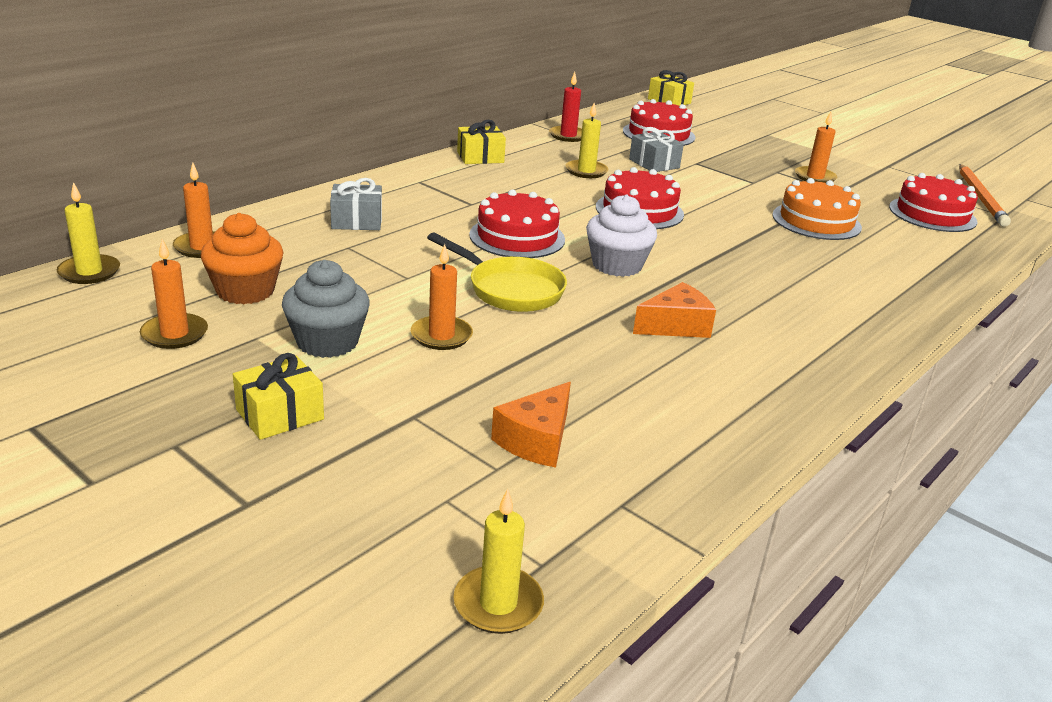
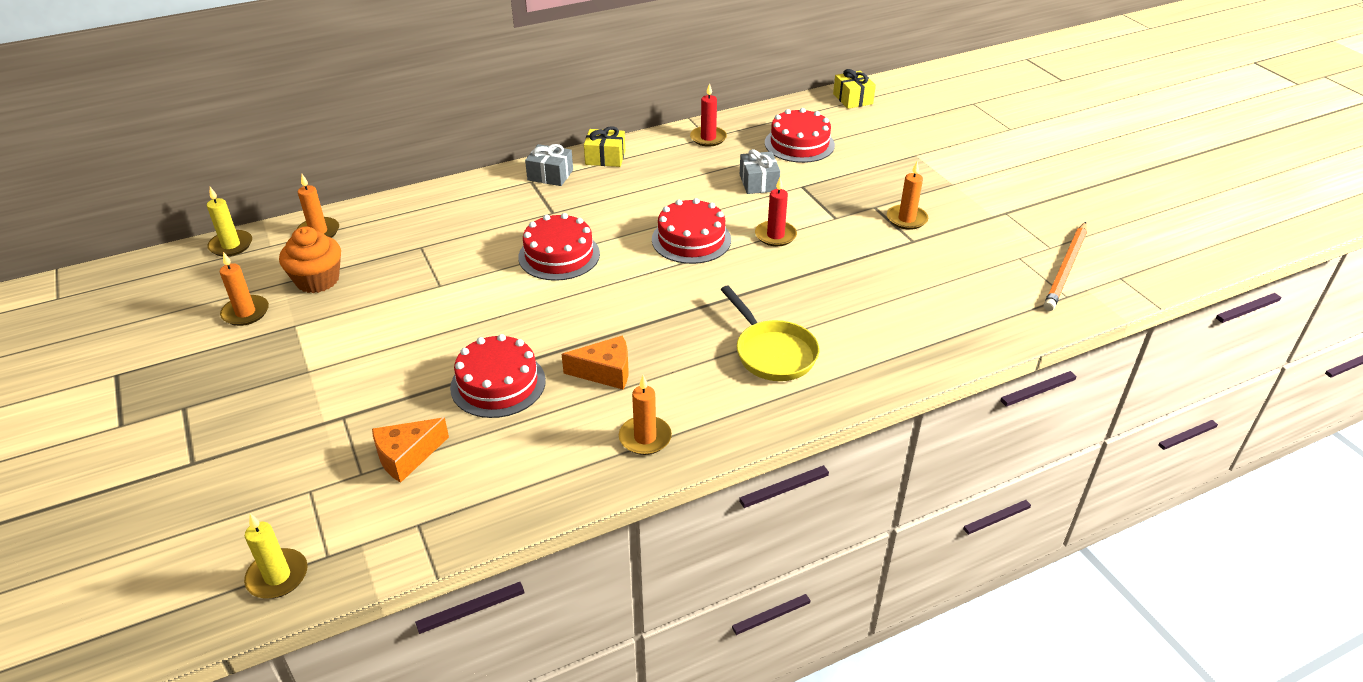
camera: 25 degrees right, 10 degrees up
(280, 414) = (261, 396): yellow gift -> none
(327, 342) = (336, 338): grey cupcake -> none
(356, 221) = (447, 220): grey gift -> grey gift (550, 175)
(441, 336) = (418, 348): orange candle -> orange candle (645, 438)
(510, 289) = (506, 311): yellow pan -> yellow pan (772, 352)
(586, 171) = (685, 185): yellow candle -> none
(617, 265) = (615, 299): white cupcake -> none
(715, 200) = (775, 235): none -> red candle
(816, 221) = (850, 275): orange cake -> none
(932, 214) = (985, 283): red cake -> red cake (498, 384)

